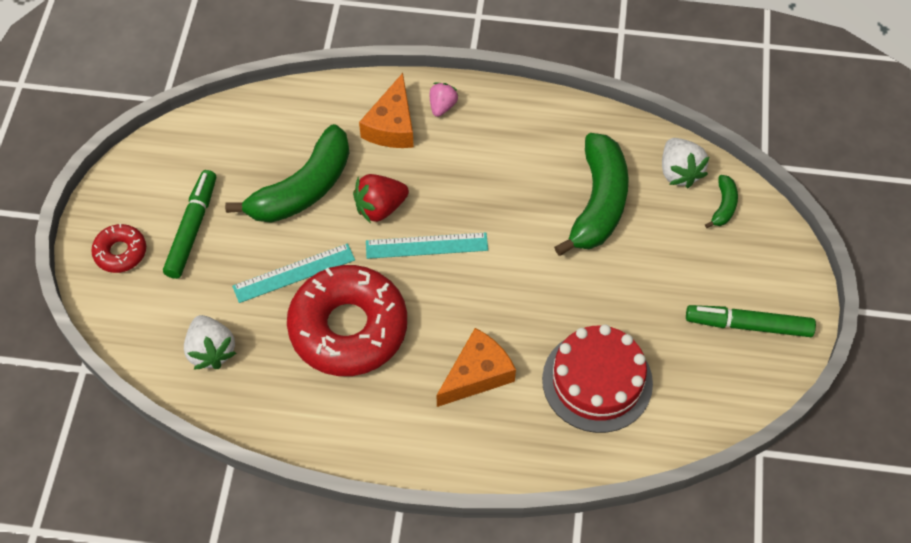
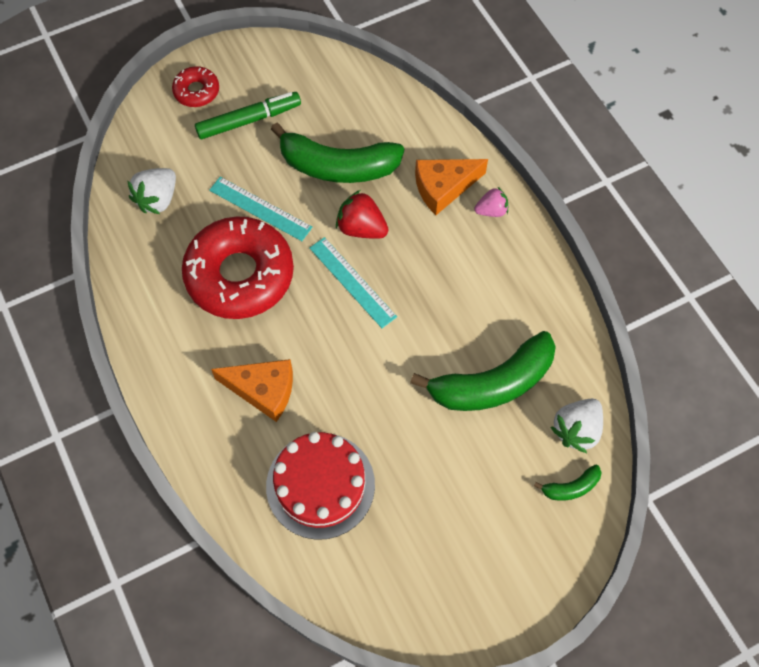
camera: 55 degrees right, 5 degrees up
(748, 325) = (463, 579): green marker -> none

